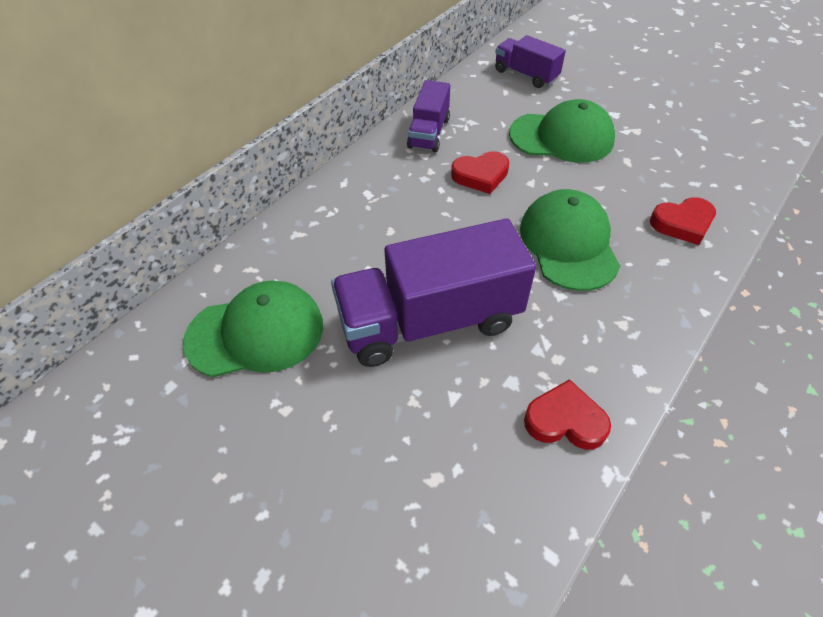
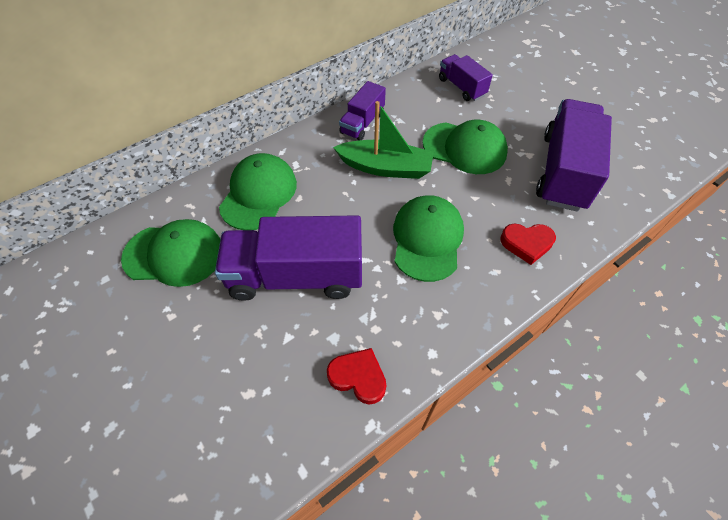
camera: 15 degrees right, 5 degrees up
(337, 236) = (259, 194): none -> green cap
(480, 175) = (386, 167): red heart -> green boat
(682, 140) = (563, 171): none -> purple truck

